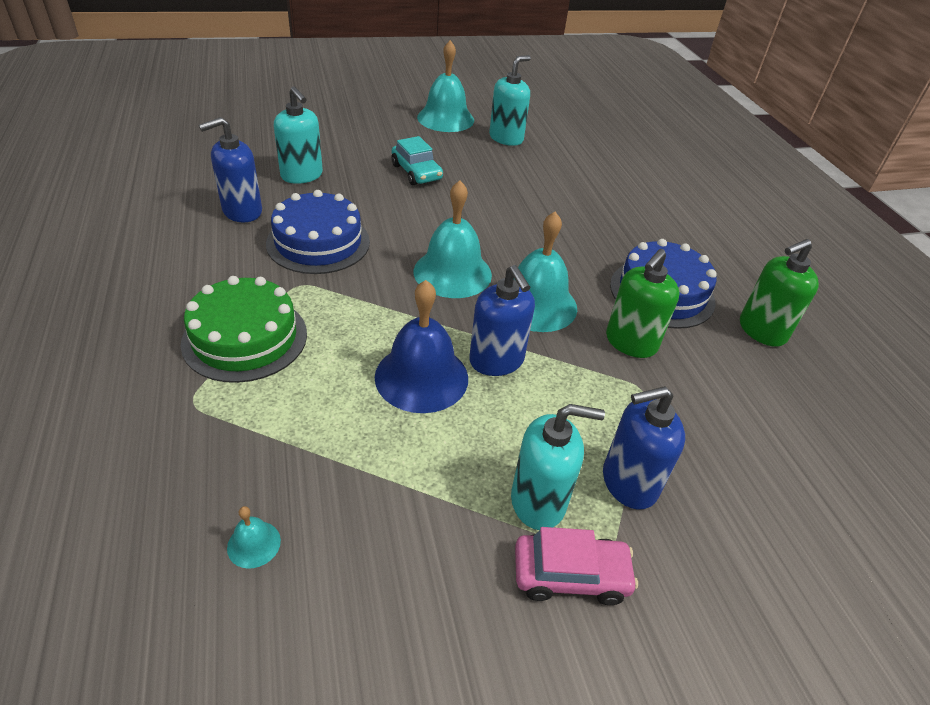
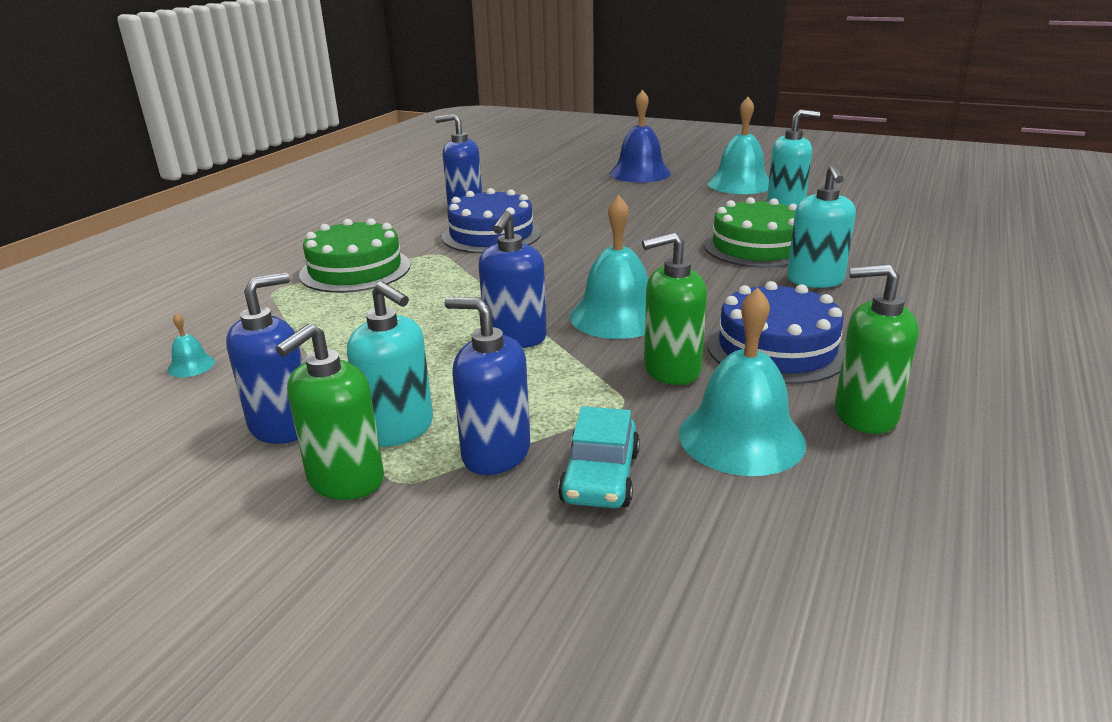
camera: 45 degrees right, 15 degrees down
(302, 175) = (543, 196): turquoise soap dispenser -> turquoise soap dispenser (815, 280)
(416, 172) = (648, 212): turquoise car -> turquoise car (600, 477)
(421, 377) = (437, 327): blue bell -> blue bell (640, 173)
(448, 557) = (282, 426): none -> blue soap dispenser
(452, 273) = (571, 277): turquoise bell -> turquoise bell (741, 437)
(538, 191) = (757, 247): none -> green cake
(570, 575) = (345, 480): pink car -> green soap dispenser

